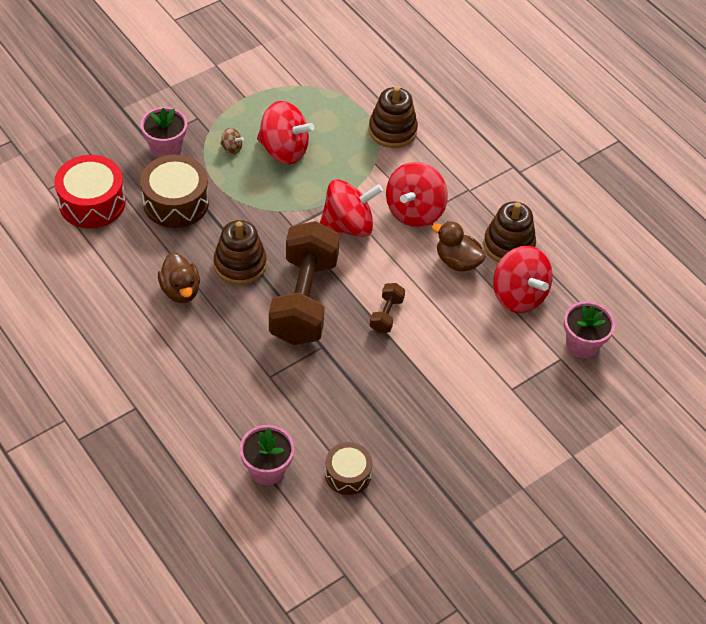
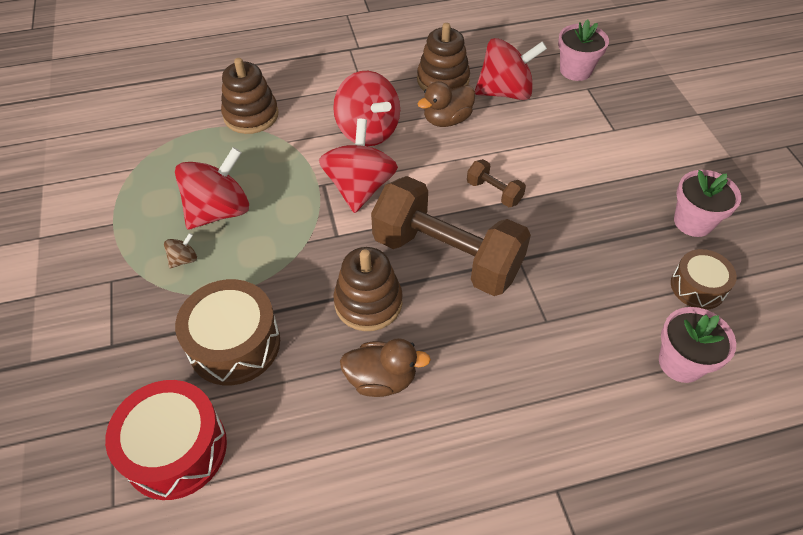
camera: 65 degrees left, 0 degrees up
(166, 148) = (137, 329): pink flower pot -> pink flower pot (693, 222)

